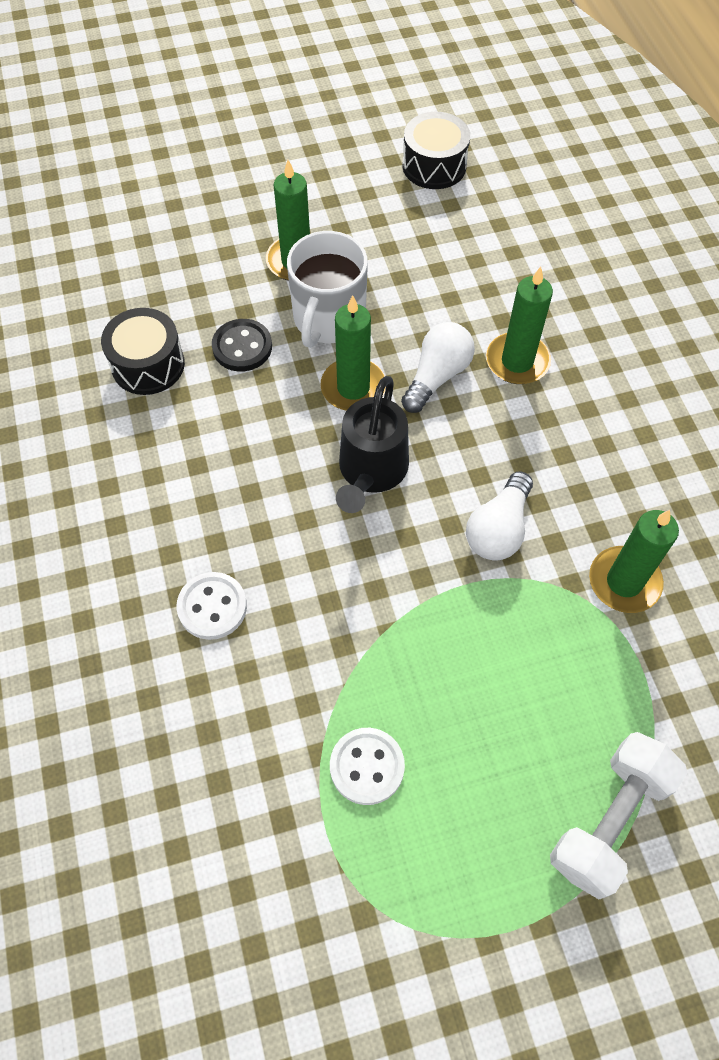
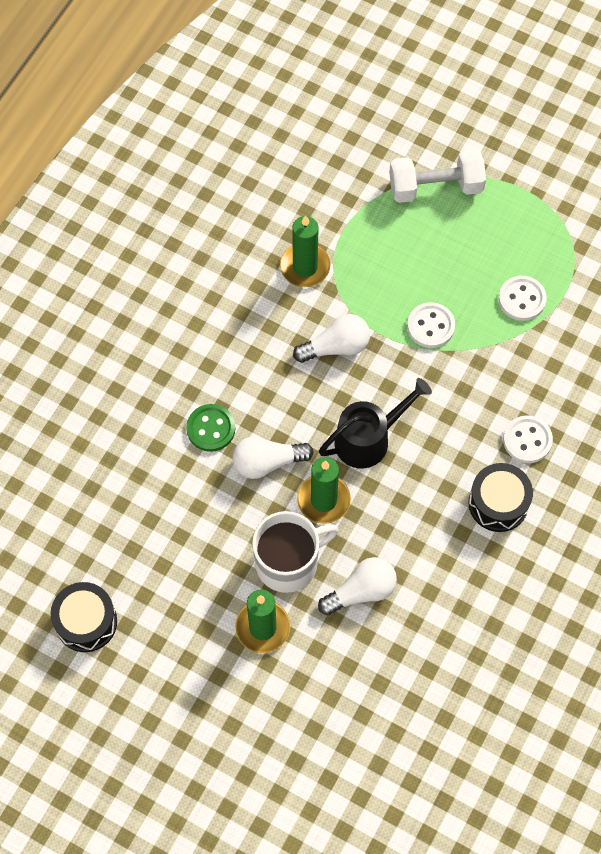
camera: 135 degrees left, 5 degrees up
(148, 365) = (431, 632): black drum -> black drum (498, 503)
(242, 347) = (361, 591): black button -> white light bulb
(431, 638) = (430, 326): none -> white button
(517, 361) = (211, 428): green candle -> green button

